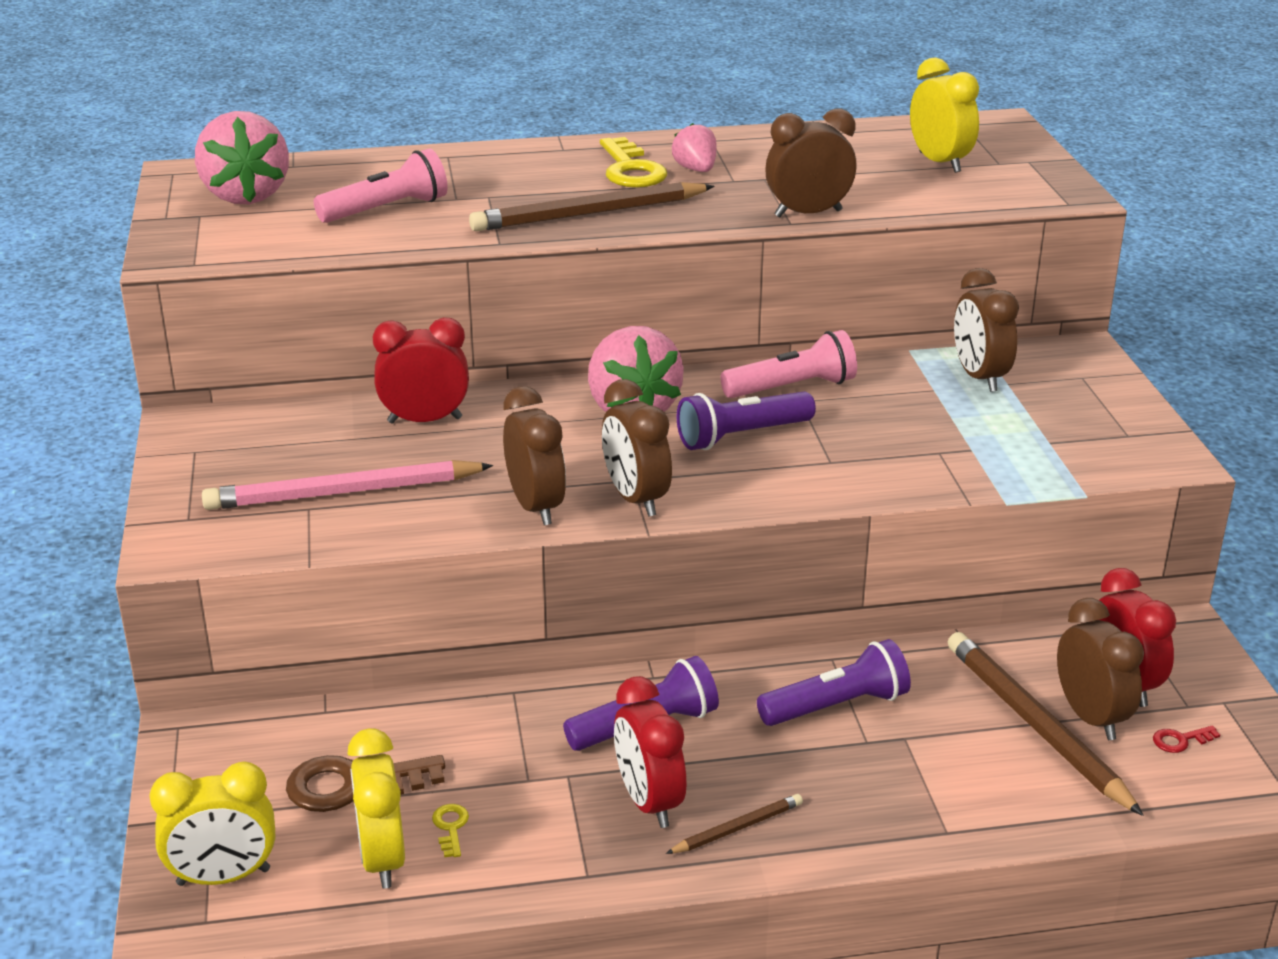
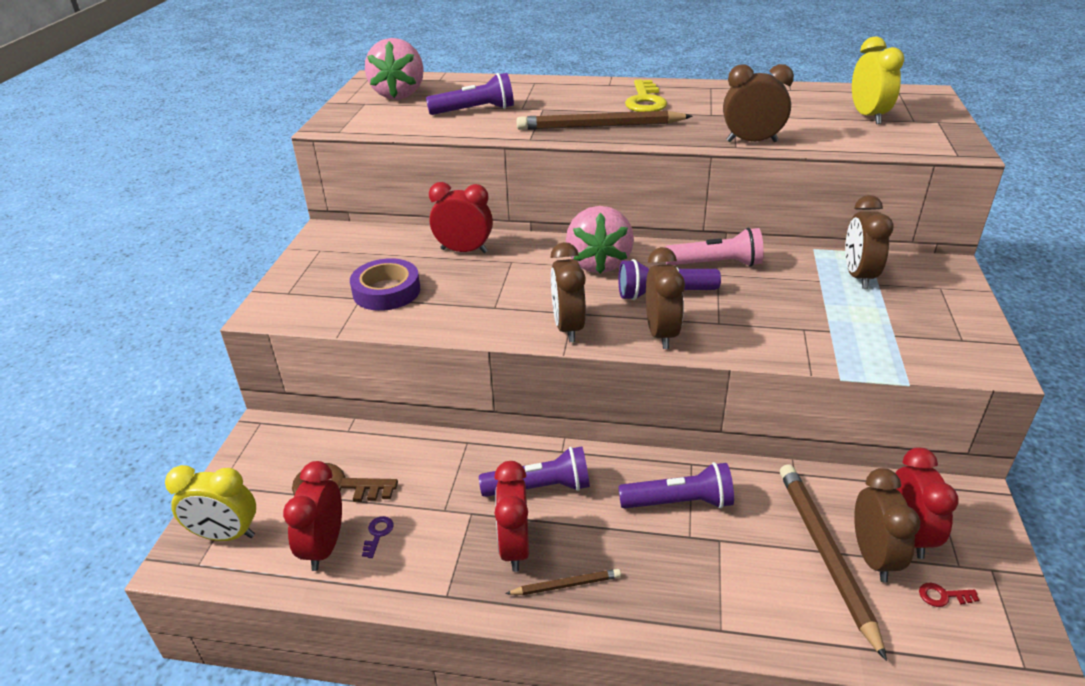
camera: 20 degrees right, 5 degrees up
(343, 492) = (386, 291): pink pencil -> purple tape
(382, 859) = (324, 547): yellow clock -> red clock
(386, 209) = (474, 111): pink flashlight -> purple flashlight
(450, 827) = (378, 534): yellow key -> purple key
(536, 507) = (499, 322): brown clock -> brown clock (661, 334)
(696, 170) = (689, 105): pink strawberry -> none

